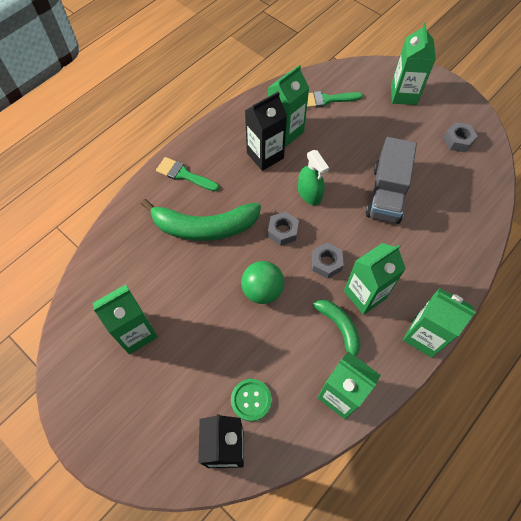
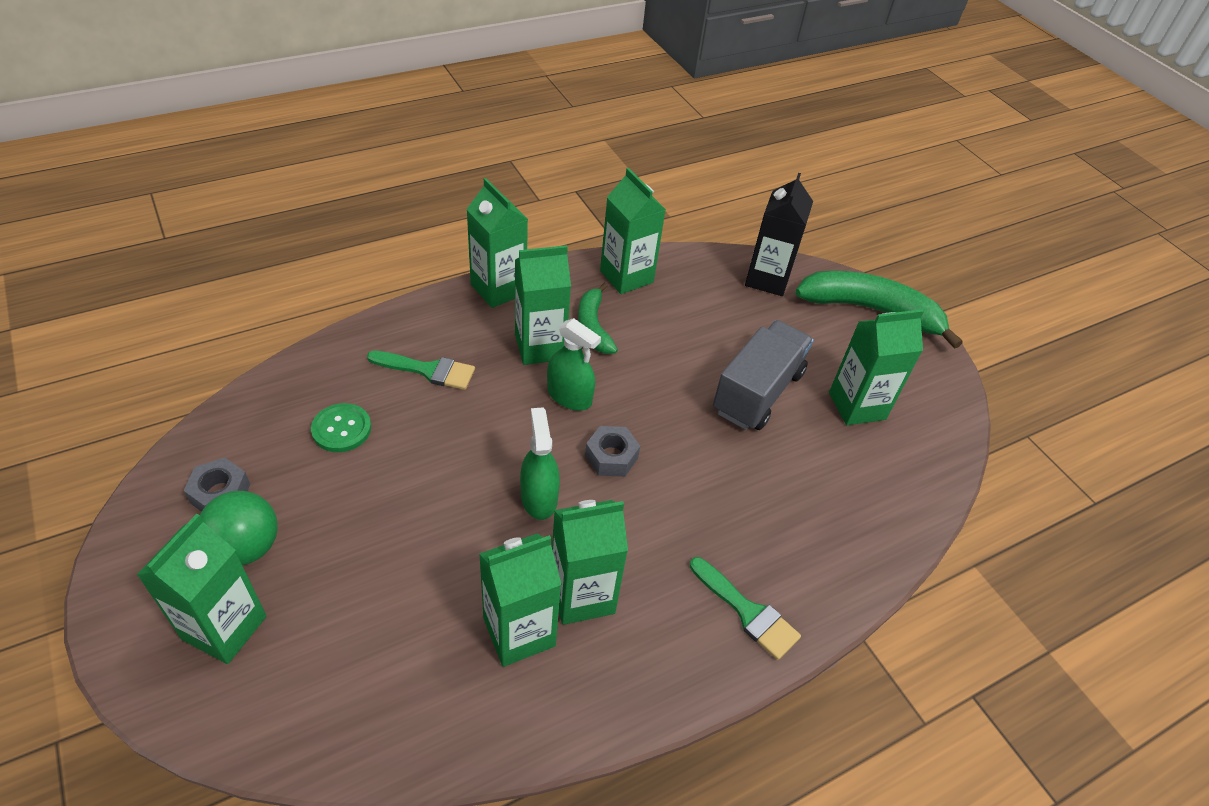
camera: 165 degrees left, 15 degrees down
(205, 227) = (732, 505): green banana -> green banana (870, 310)
(251, 400) = (727, 303): green button -> green button (341, 429)
(262, 290) = (673, 395): green ball -> green ball (246, 547)
(265, 155) = (582, 595): black carton -> green carton
(326, 100) = (390, 679): green brush -> green brush (428, 370)
(326, 263) = (569, 396): grey nut -> green spray bottle
(386, 194) = (416, 453): grey truck -> grey truck (757, 392)

